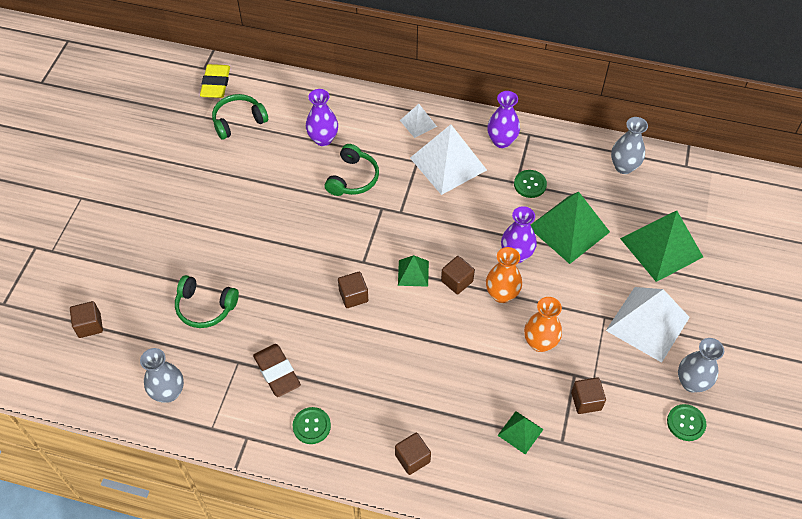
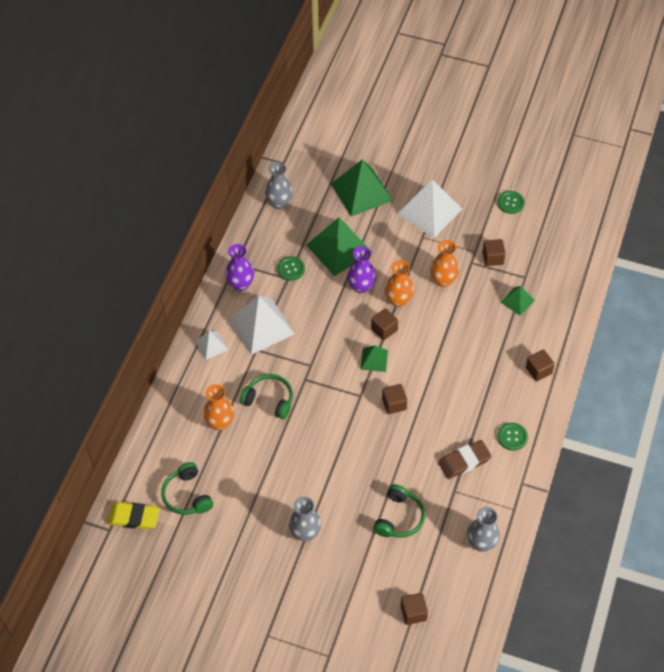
camera: 85 degrees left, 0 degrees up
(323, 139) = (220, 422): purple vase -> orange vase
(691, 383) = (479, 194): grey vase -> grey vase (305, 533)

